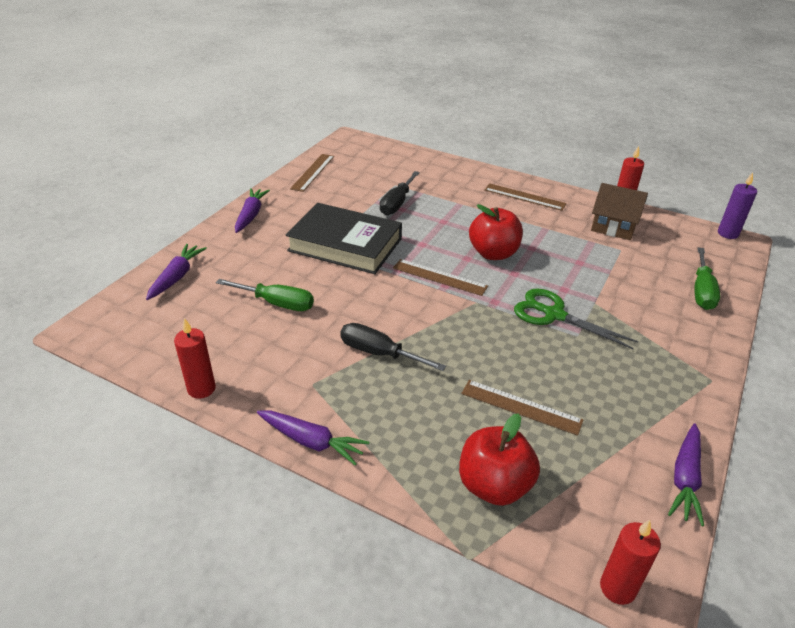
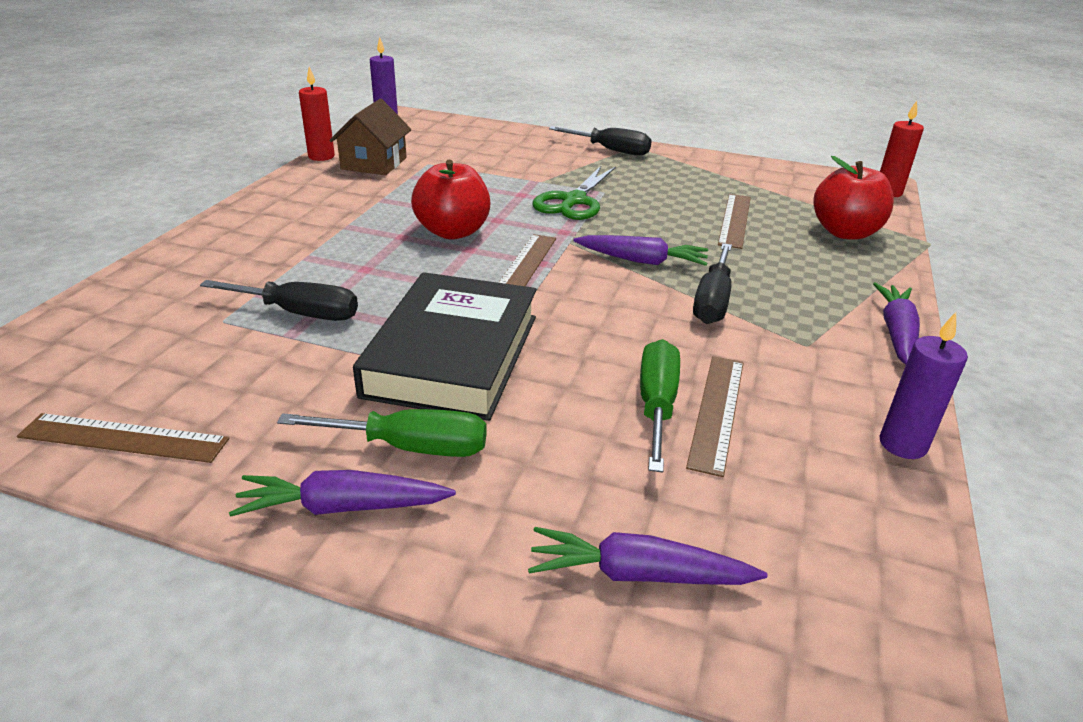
camera: 100 degrees left, 5 degrees down
(201, 389) = (902, 444): red candle -> purple candle
(524, 197) = (289, 210): brown ruler -> brown ruler (717, 411)
(685, 479) = (761, 165): purple carrot -> purple carrot (642, 261)
(691, 359) = (611, 150): none -> black screwdriver
(702, 291) = (500, 137): green screwdriver -> green screwdriver (410, 447)

